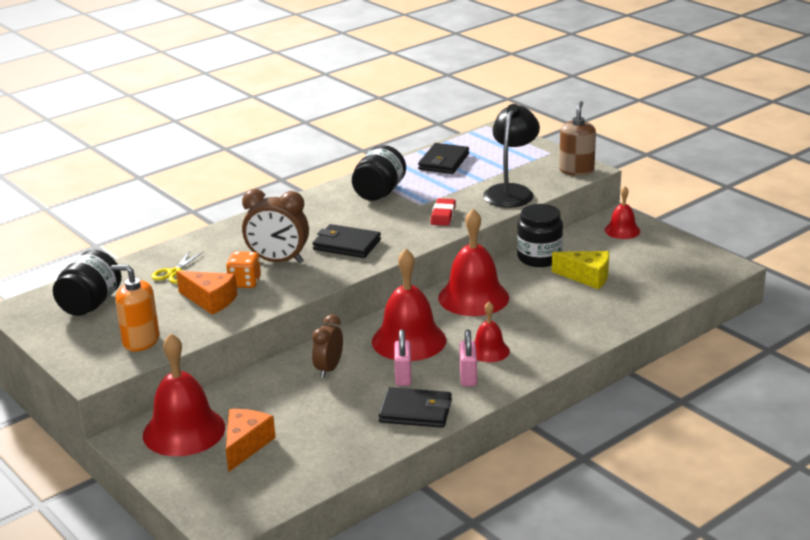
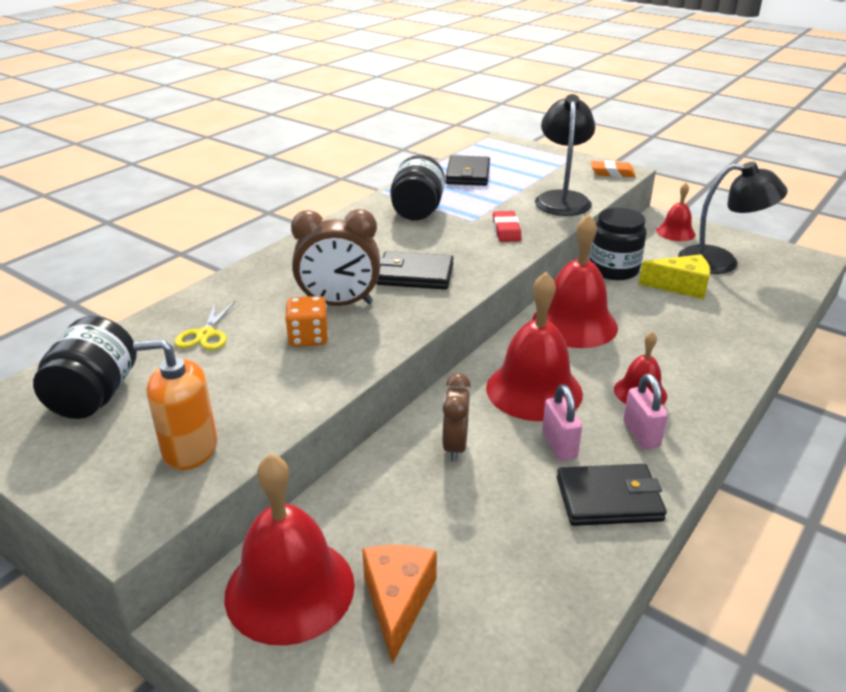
camera: 15 degrees left, 5 degrees up
(210, 300) = (271, 370): orange cheese -> none
(576, 170) = (612, 173): brown soap dispenser -> orange eraser
(641, 260) = (721, 261): none -> black lamp

